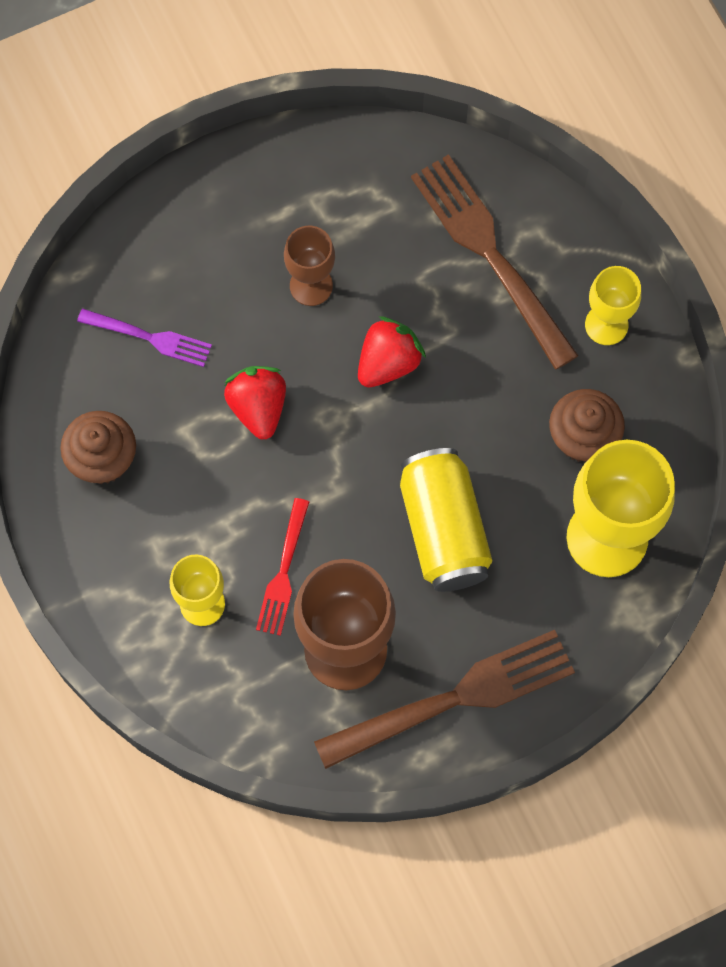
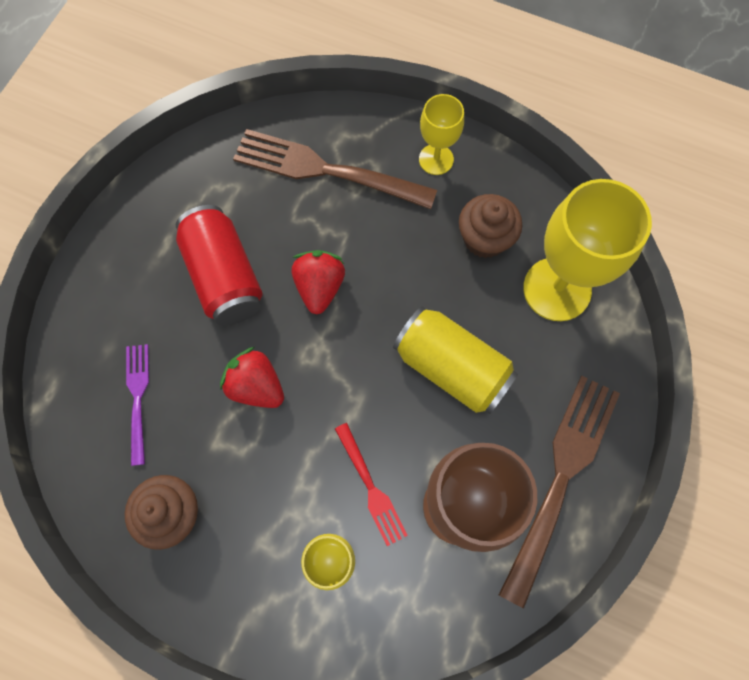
camera: 40 degrees left, 0 degrees up
(149, 338) = (138, 398): purple fork -> purple fork turned 75 degrees counterclockwise
(311, 285) = (224, 276): brown goblet -> red can

